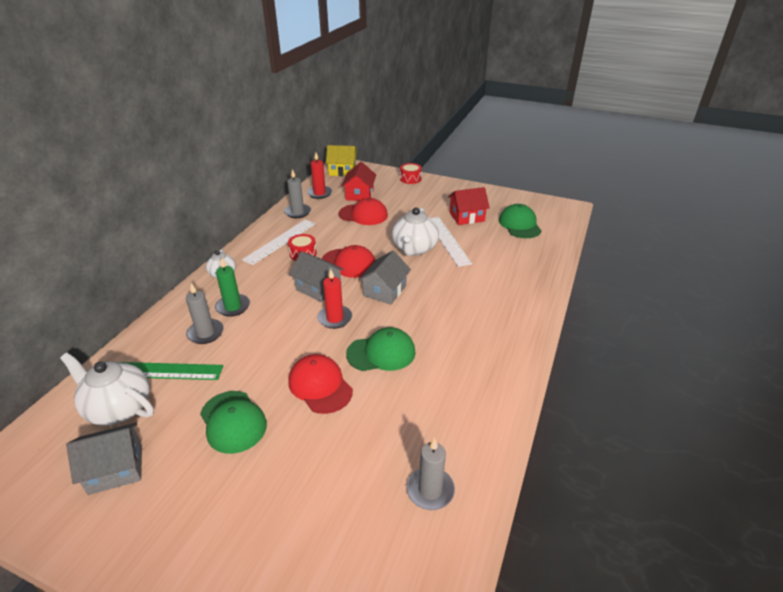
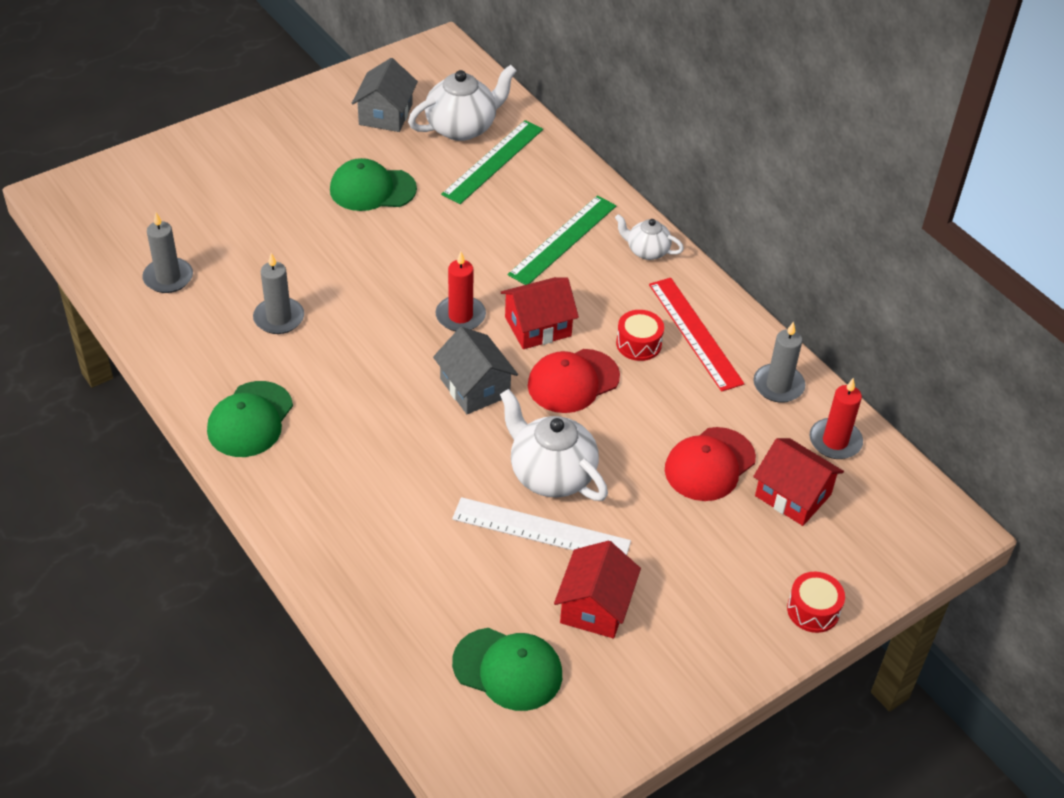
camera: 120 degrees right, 10 degrees up
(205, 333) = (529, 206): grey candle -> grey candle (279, 318)
(233, 307) = (563, 240): green candle -> green ruler
(280, 241) = (695, 333): white ruler -> red ruler
(318, 288) = (538, 326): grey house -> red house
(320, 386) = (360, 261): red cap -> none
(342, 171) = (919, 517): yellow house -> none
(381, 353) = (362, 328): green cap -> green cap (250, 420)

